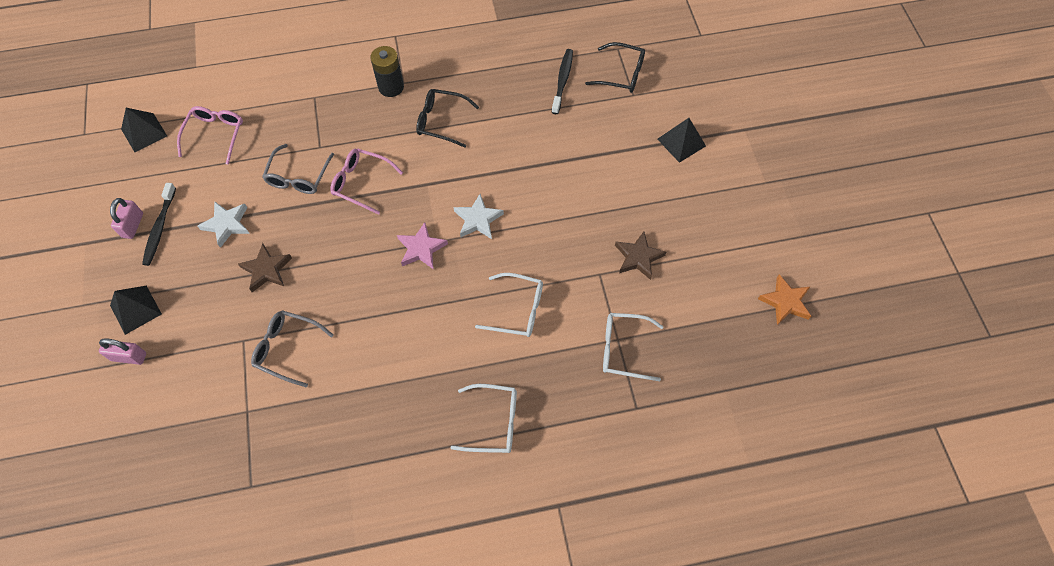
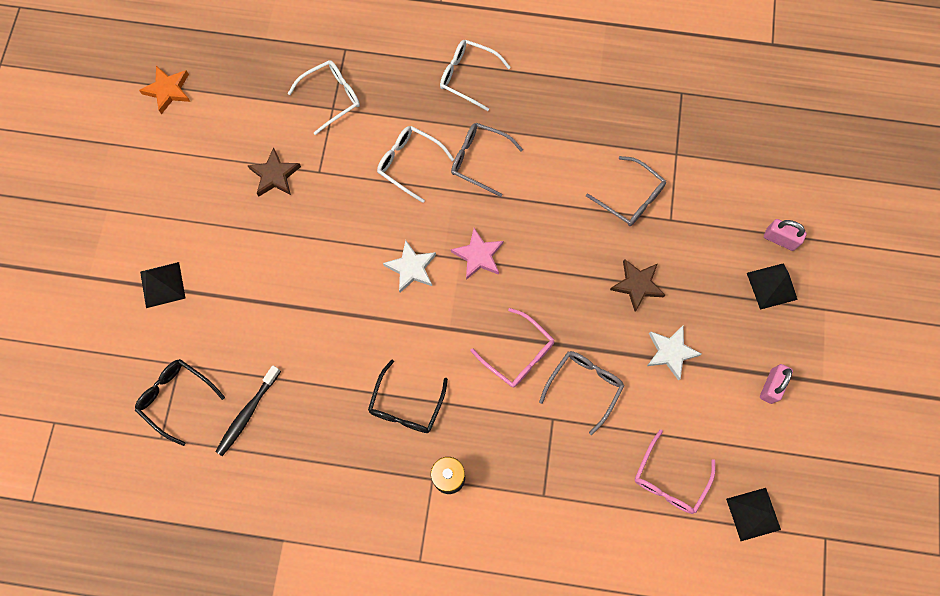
camera: 160 degrees left, 10 degrees up
(160, 228) = (742, 372): black toothbrush -> none
(442, 121) = (406, 405): black glasses -> black glasses turned 75 degrees clockwise
(449, 336) = (480, 160): none -> grey glasses
(624, 349) = (331, 98): white glasses -> white glasses turned 60 degrees counterclockwise

